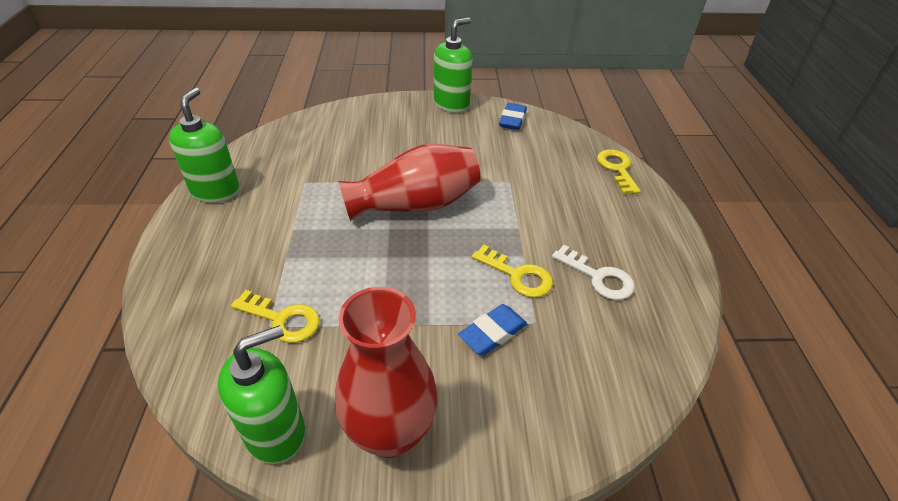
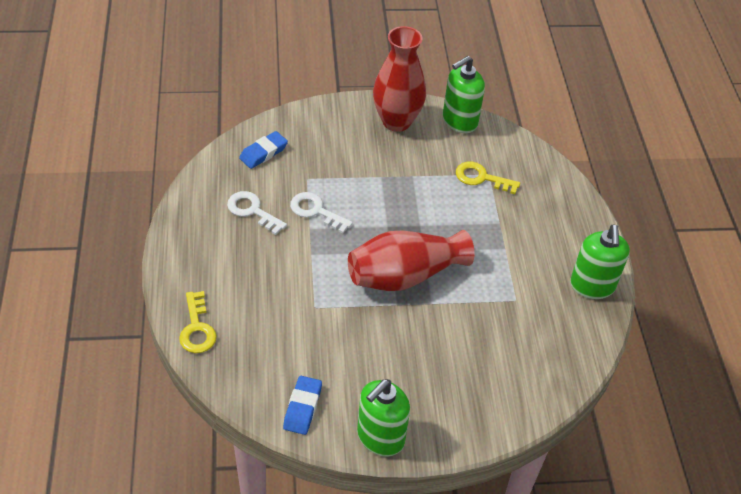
camera: 175 degrees right, 5 degrees up
(492, 333) = (337, 171): blue eraser -> blue eraser (263, 153)
(517, 275) = (316, 211): yellow key -> white key

